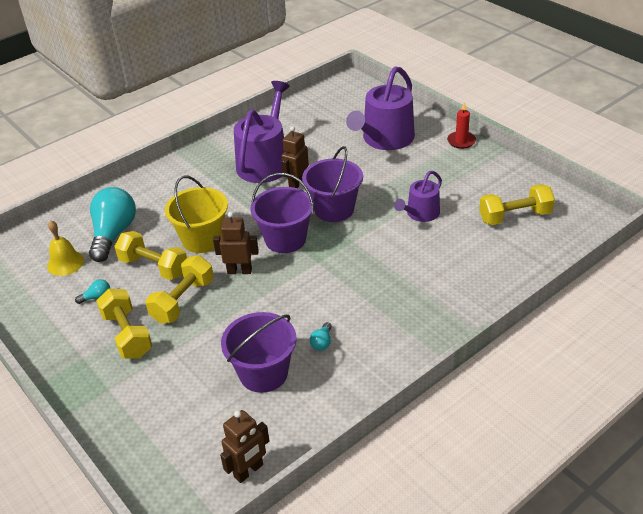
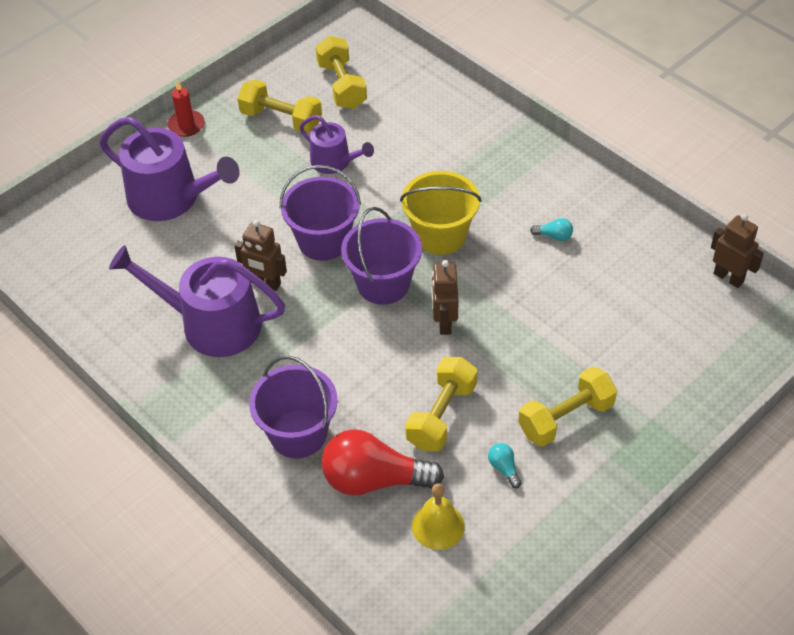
camera: 95 degrees left, 10 degrees up
(113, 234) = (374, 480): turquoise light bulb -> red light bulb
(183, 301) = (502, 372): yellow dumbbell -> yellow dumbbell (281, 119)
(202, 239) = (384, 371): yellow bucket -> yellow bucket (440, 235)
(263, 373) = (605, 280): purple bucket -> purple bucket (298, 434)

